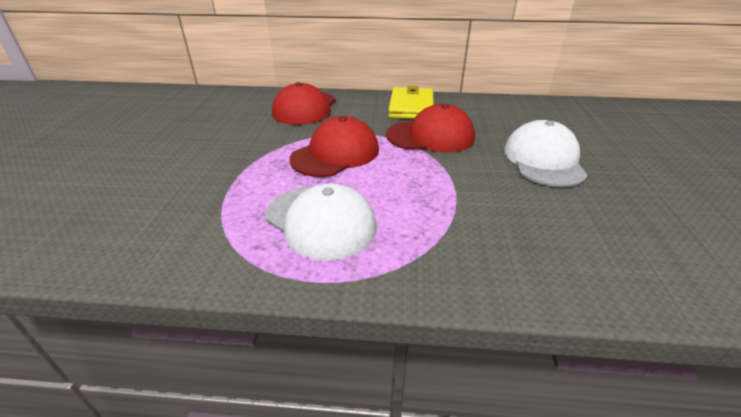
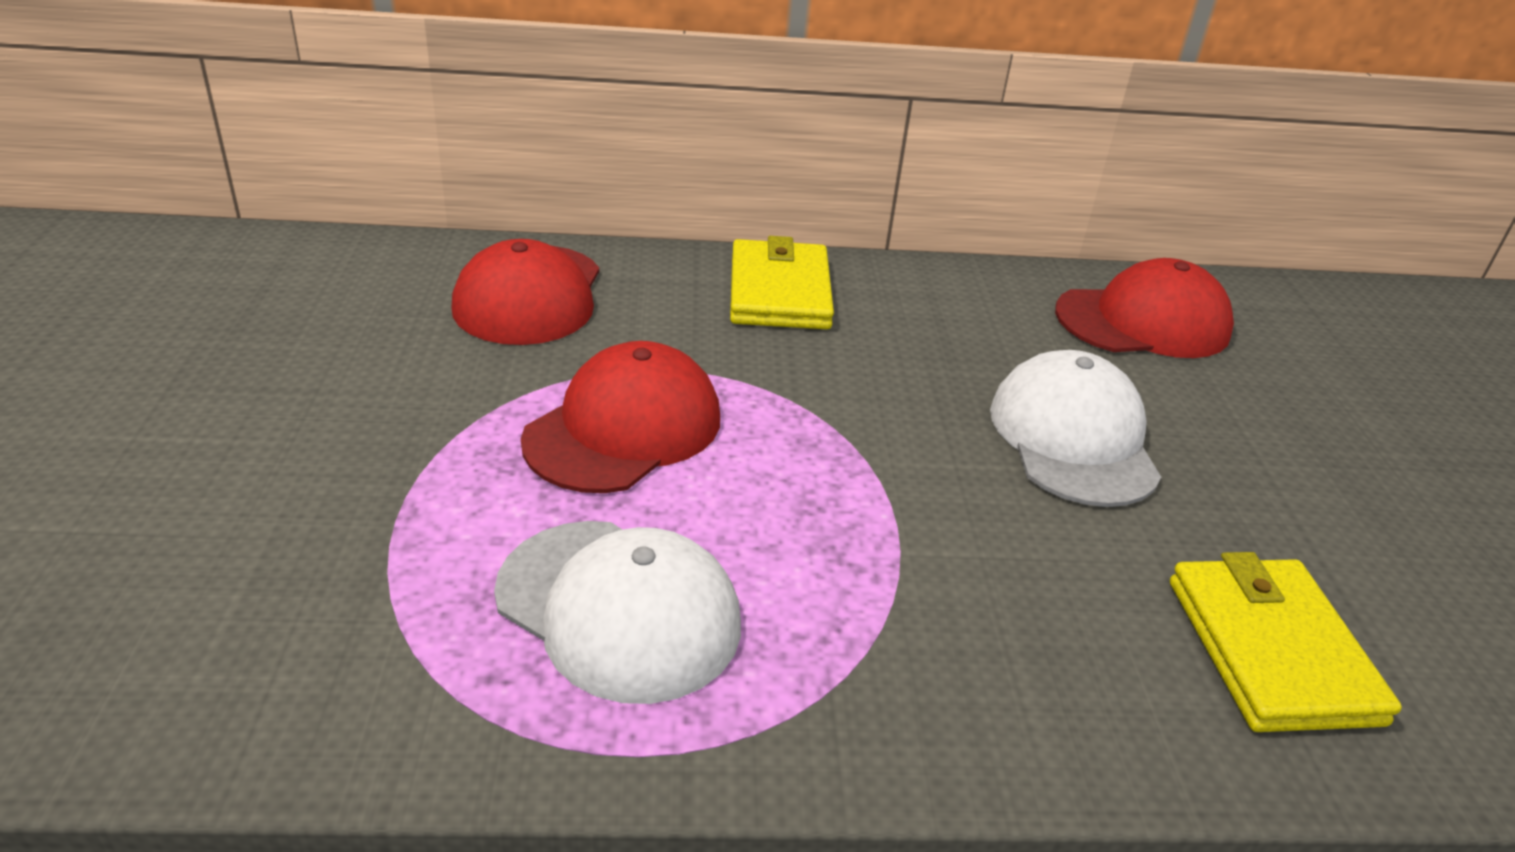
camera: 10 degrees left, 0 degrees up
(430, 136) = (830, 376): red cap -> red cap (1143, 322)
(648, 250) = (1271, 650): none -> yellow wallet

